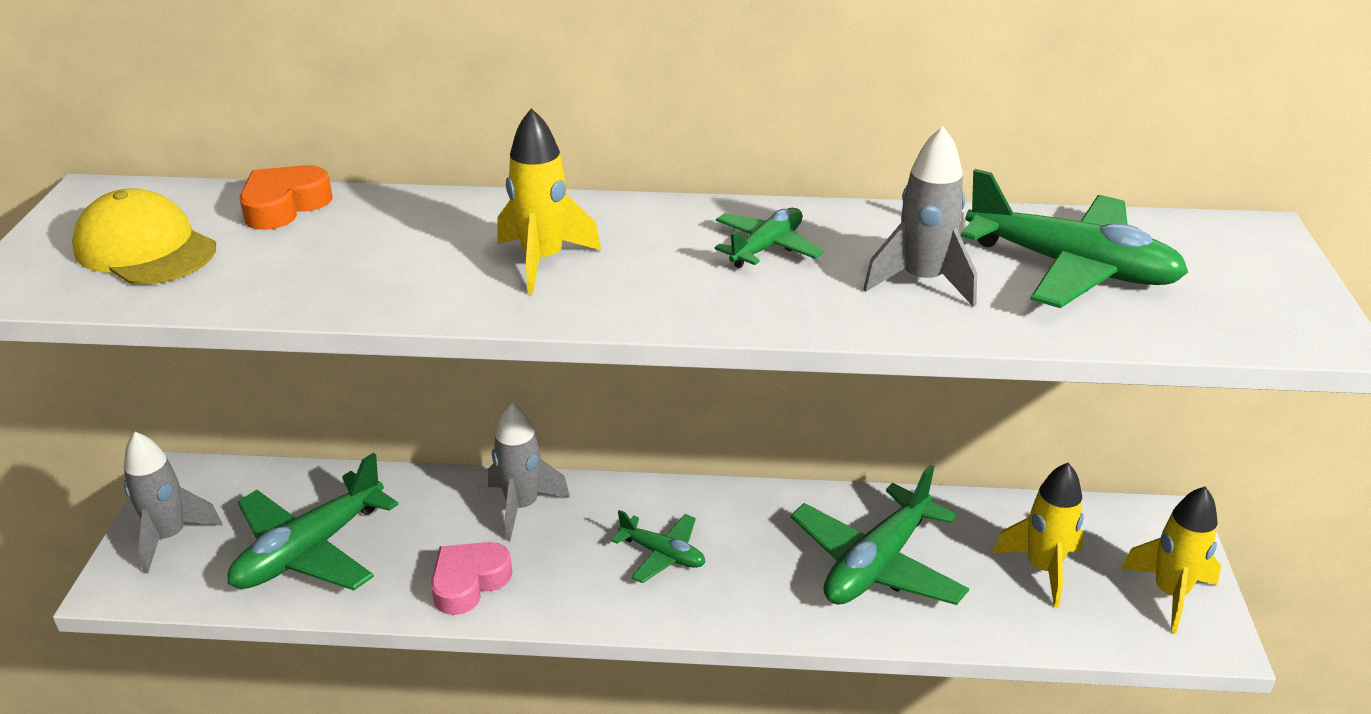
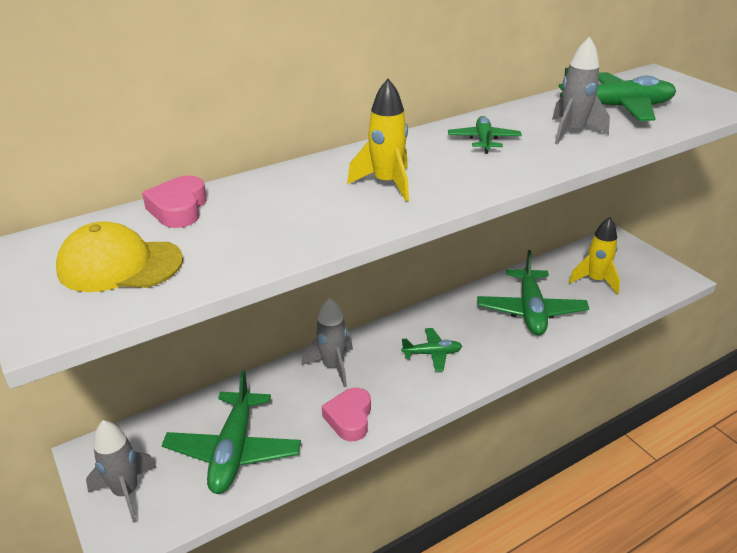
camera: 35 degrees left, 0 degrees up
(284, 206) = (179, 209): orange heart -> pink heart
(1170, 593) = (649, 268): yellow rocket -> none

